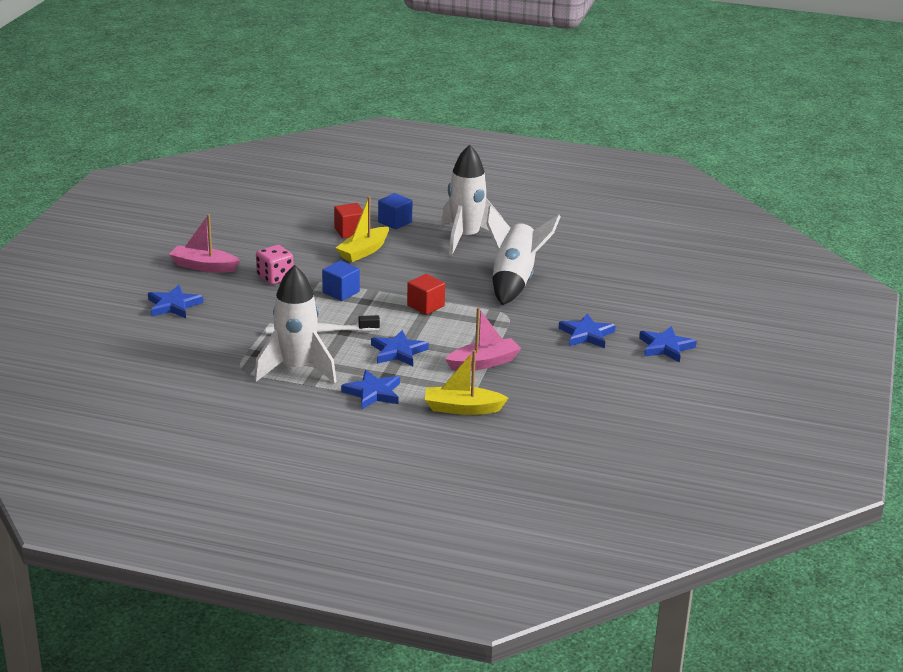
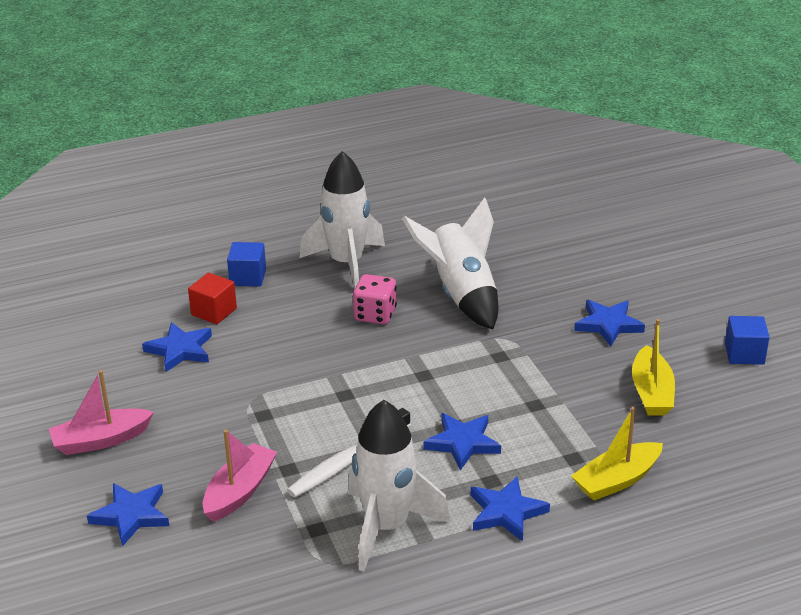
camera: 35 degrees left, 5 degrees up
(275, 278) = (206, 414): pink dice -> pink dice (375, 314)
(341, 292) = (304, 396): blue cube -> blue cube (744, 354)
(363, 251) = (261, 330): yellow boat -> yellow boat (651, 392)
(425, 306) = (414, 368): red cube -> none
(483, 363) = (562, 411): pink boat -> pink boat (239, 491)
(665, 347) = (692, 303): blue star -> blue star (180, 350)

